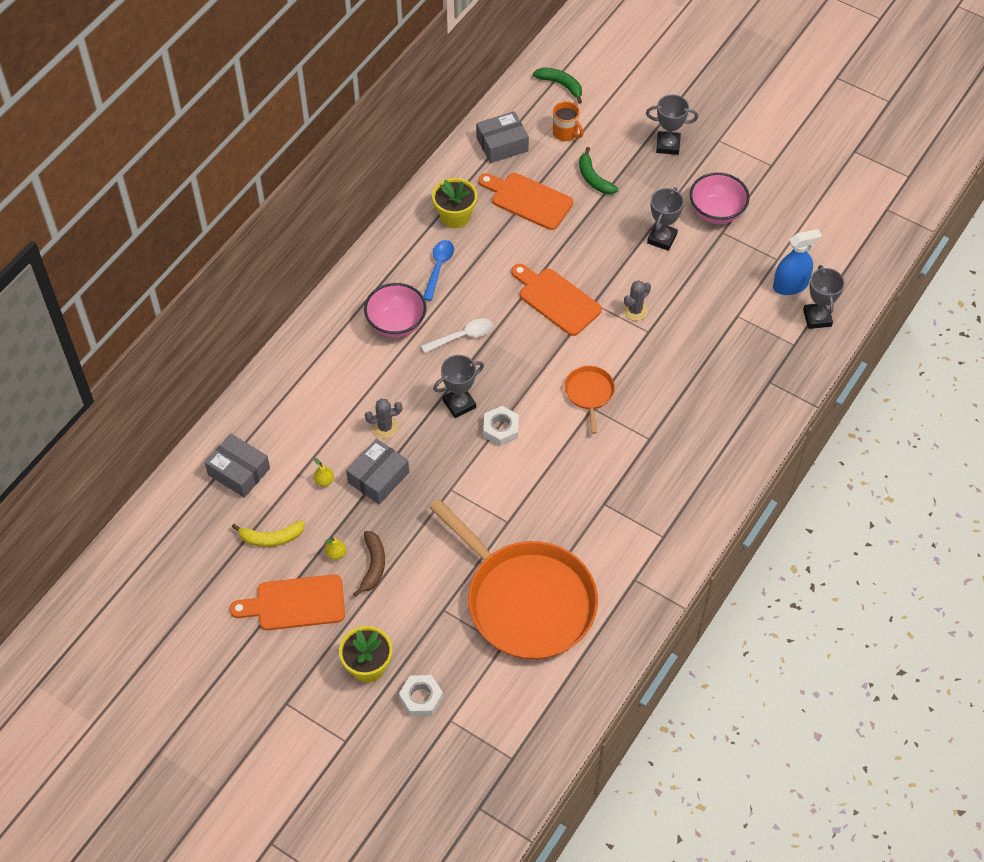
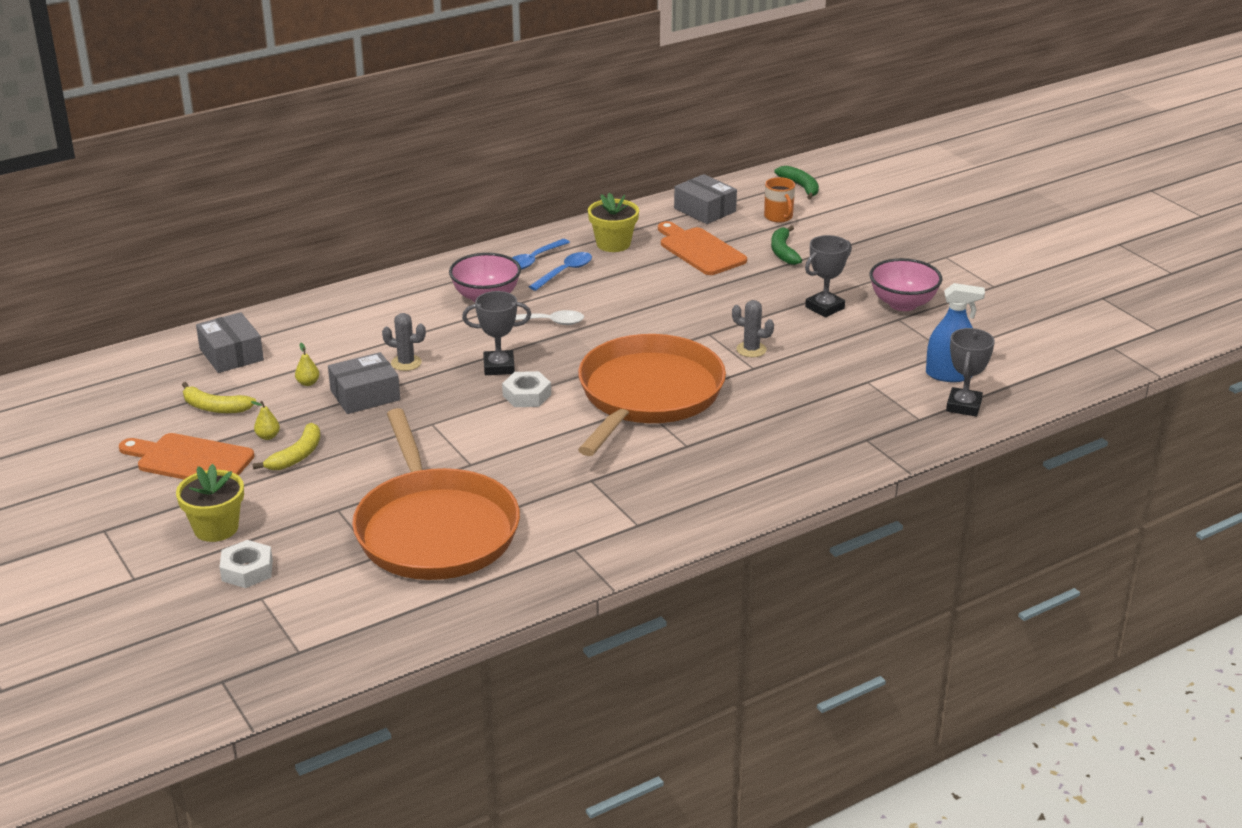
camera: 25 degrees right, 25 degrees down
(373, 565) = (297, 456): brown banana -> yellow banana
(404, 260) = (534, 260): none -> blue spoon
(502, 144) = (705, 210): grey box -> grey box turned 45 degrees clockwise
(556, 299) = (670, 322): orange cutting board -> none
(589, 393) = (647, 395): orange pan -> orange pan, size x2.38
(635, 310) = (751, 350): grey cactus -> grey cactus turned 45 degrees clockwise
(668, 145) = (884, 248): grey trophy -> none

